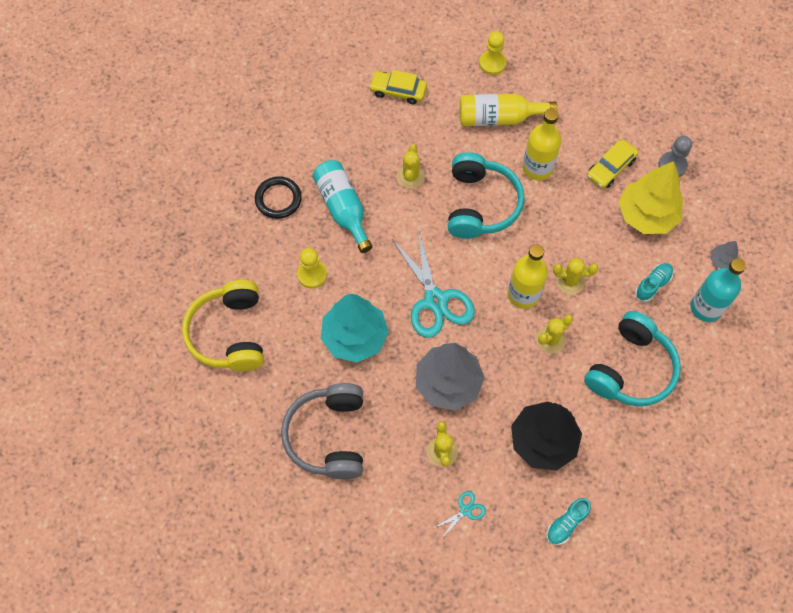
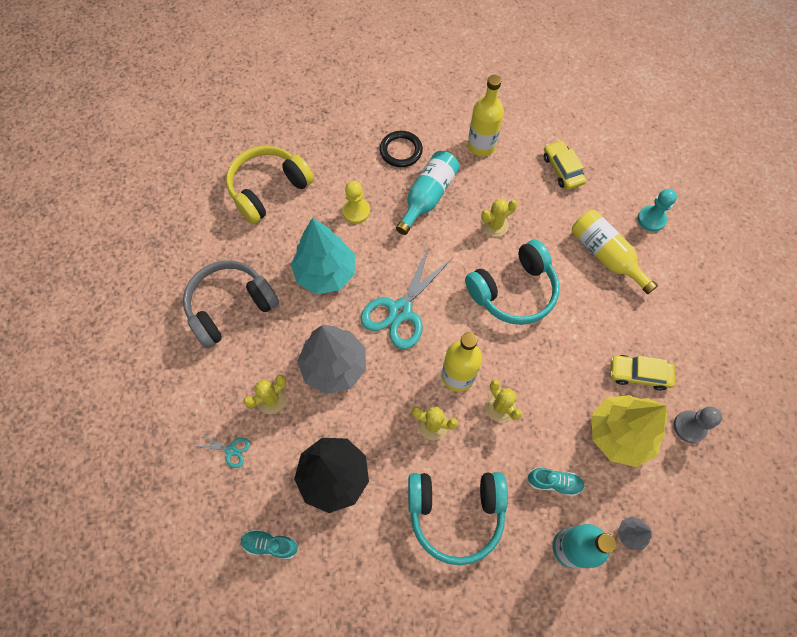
camera: 55 degrees right, 0 degrees up
(492, 63) = (651, 219): yellow pawn -> turquoise pawn
(537, 168) = (585, 314): yellow bottle -> yellow bottle (481, 146)

